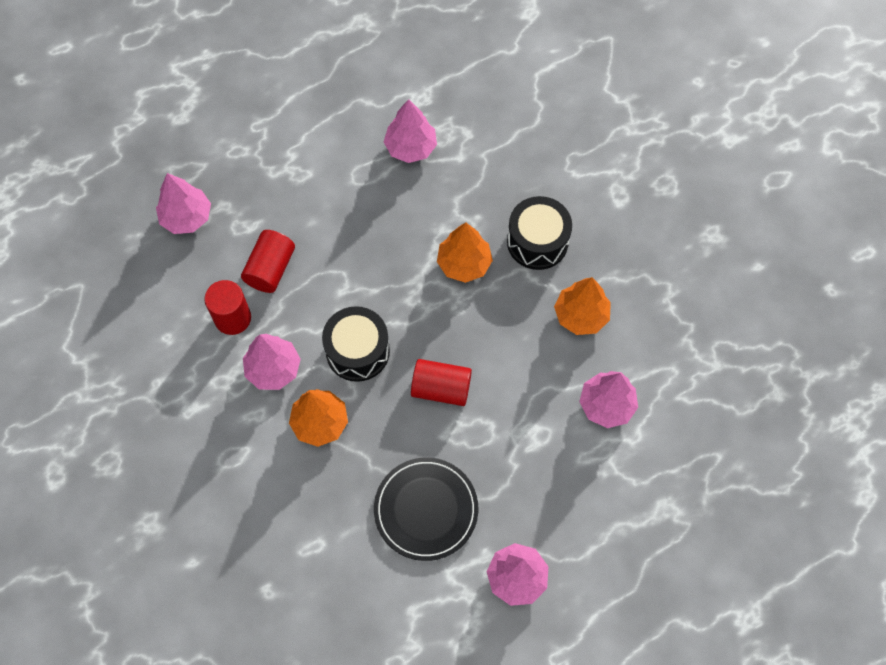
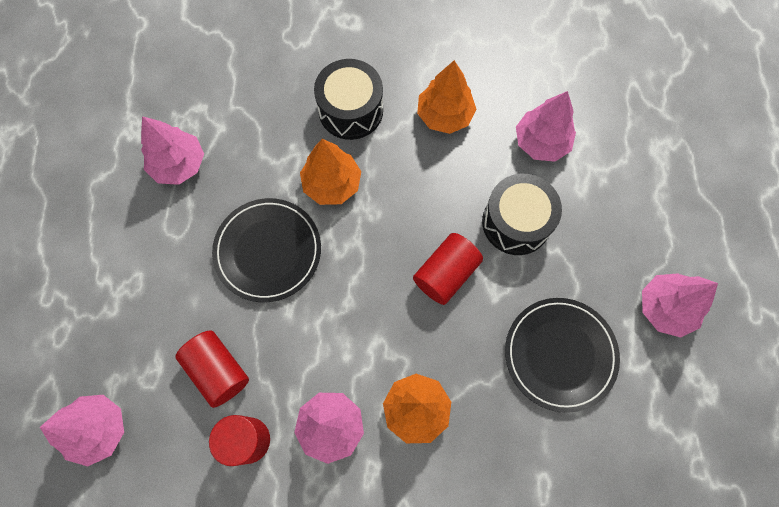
camera: 60 degrees left, 5 degrees up
(357, 351) = (362, 331): black drum -> black drum (516, 222)
(380, 249) = (268, 251): none -> black plate

